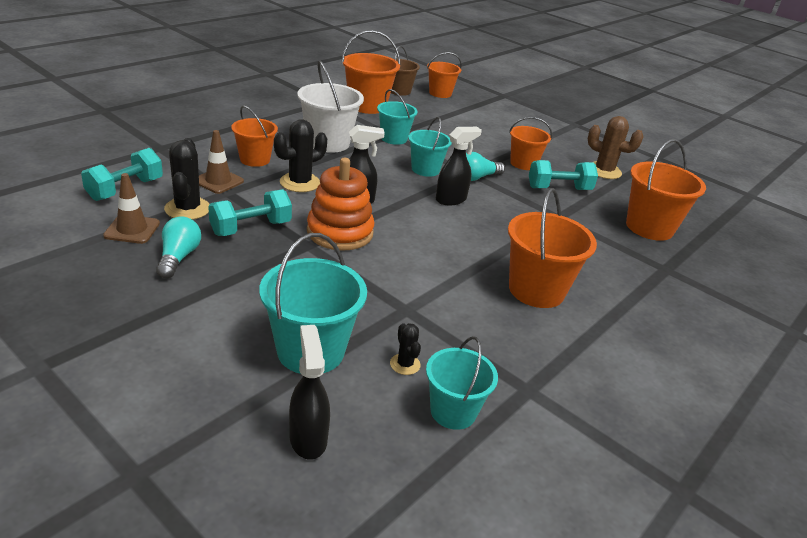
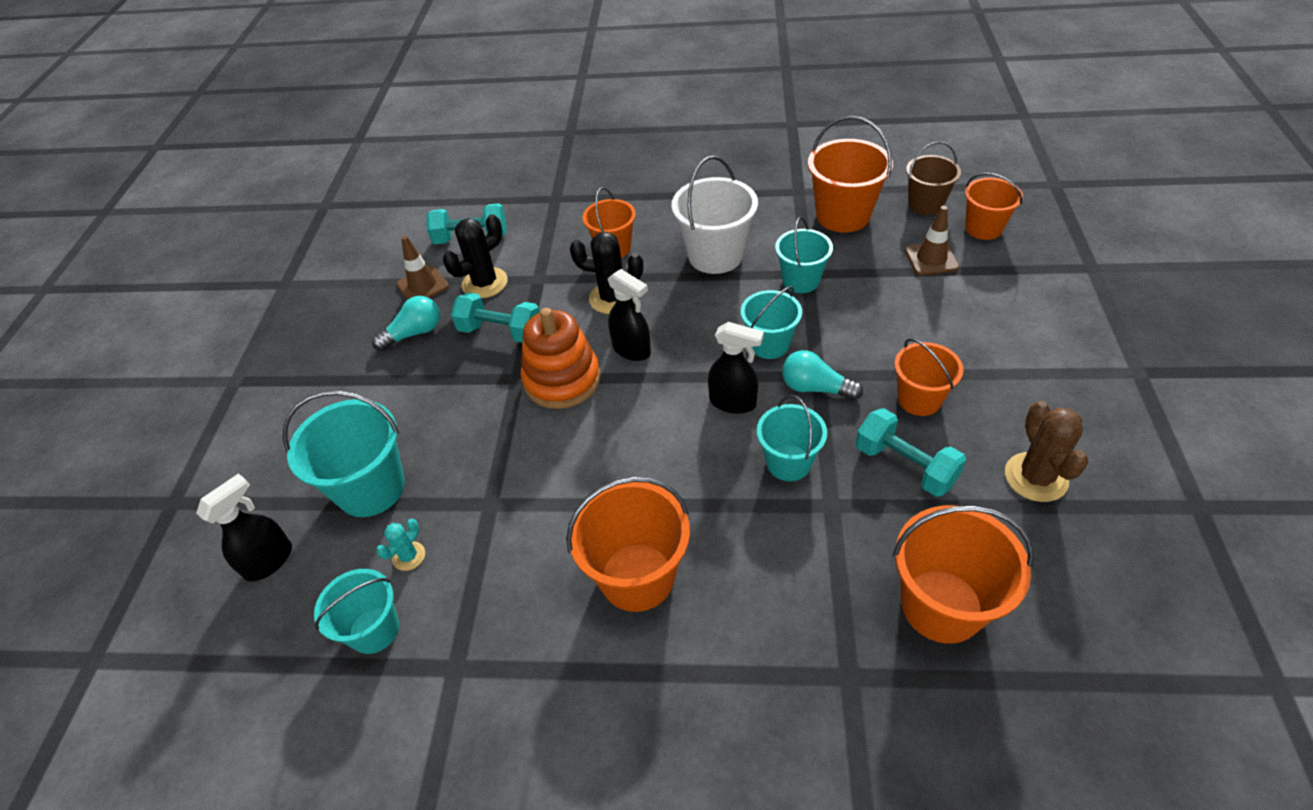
camera: 60 degrees right, 15 degrees up
(218, 181) = (548, 262): brown traffic cone -> brown traffic cone (931, 259)
(405, 364) = (409, 556): black cactus -> turquoise cactus
(516, 210) = (788, 463): none -> turquoise bucket

